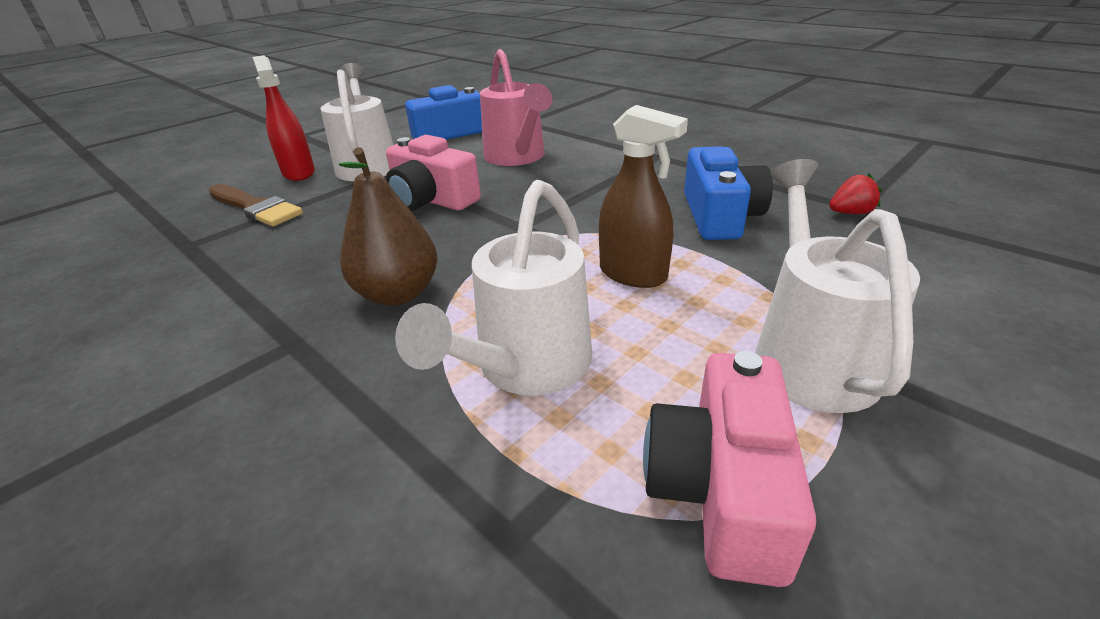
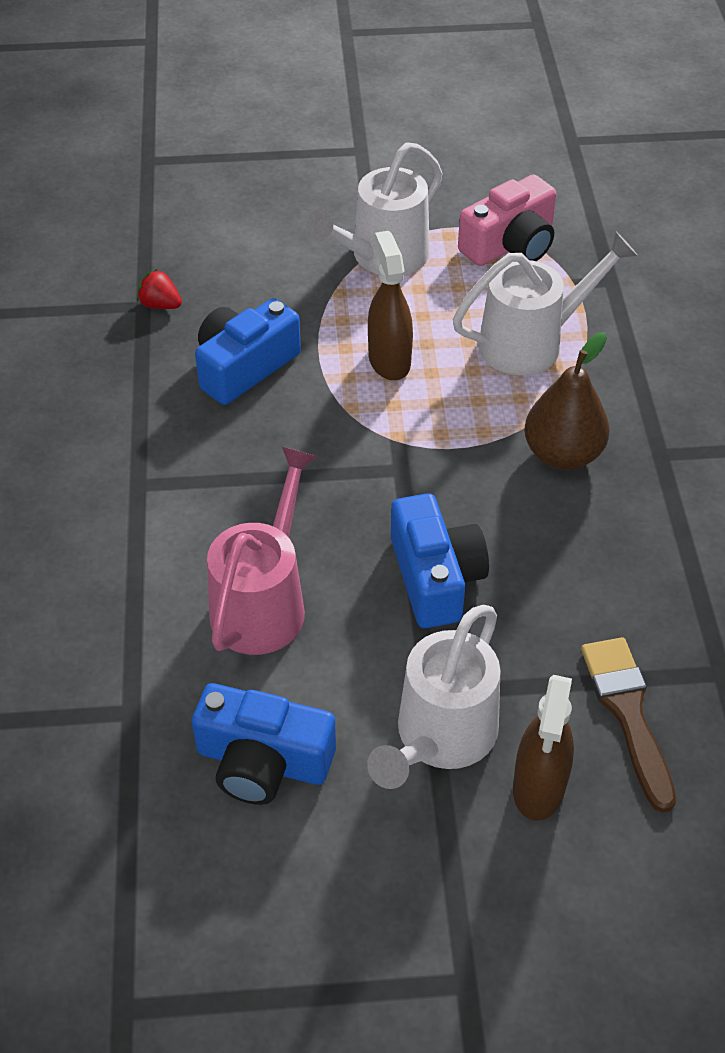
camera: 140 degrees left, 15 degrees up
(299, 173) = (539, 787): red spray bottle -> brown spray bottle
(431, 200) = (435, 577): pink camera -> blue camera

